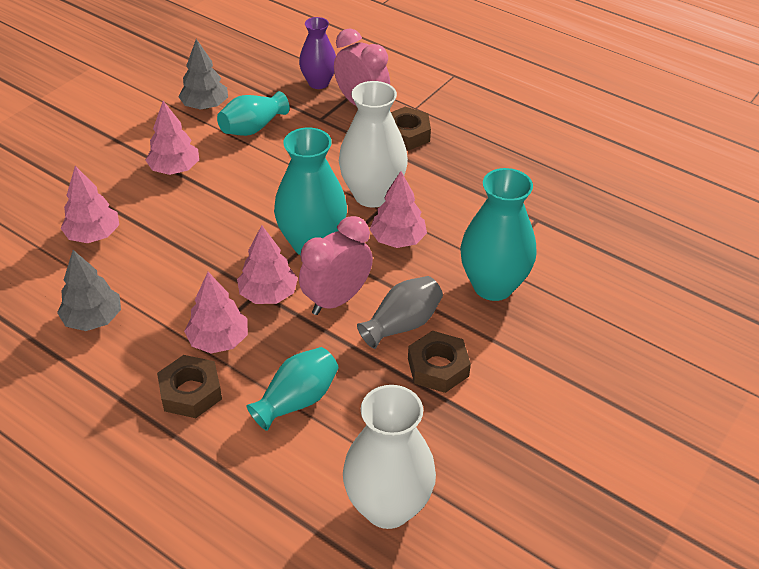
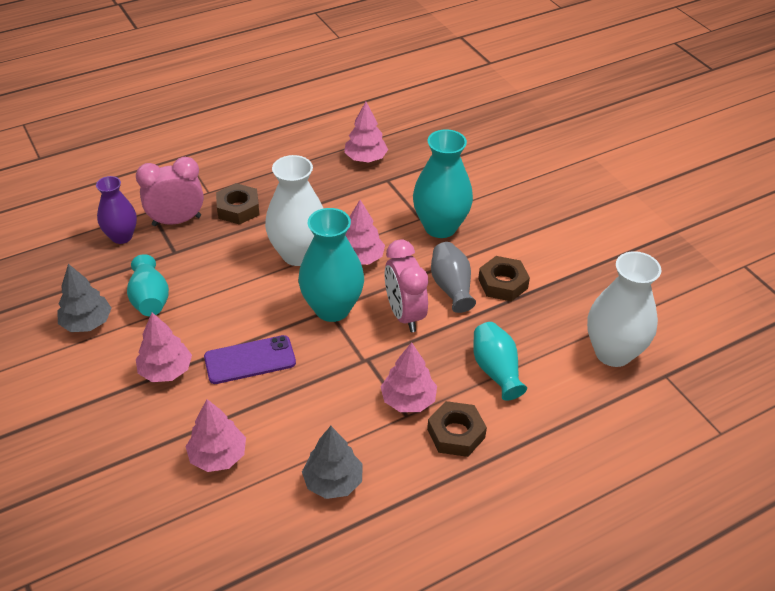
camera: 65 degrees left, 0 degrees up
(214, 213) = (250, 360): none -> purple phone
(268, 294) = (373, 353): pink tree -> pink tree (365, 158)

